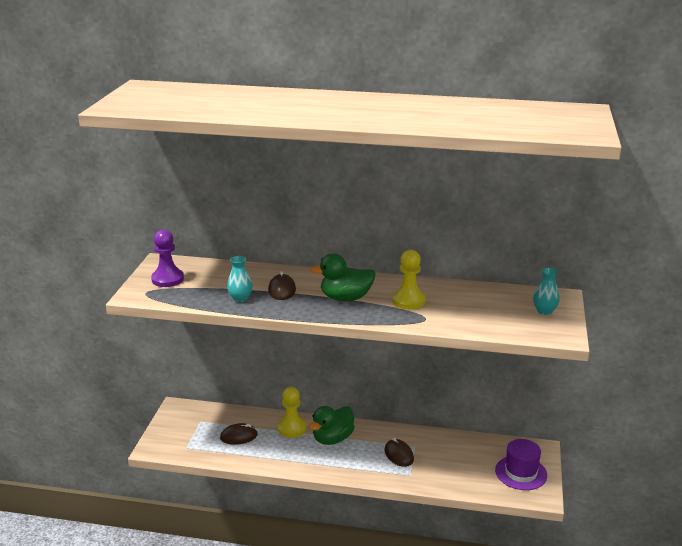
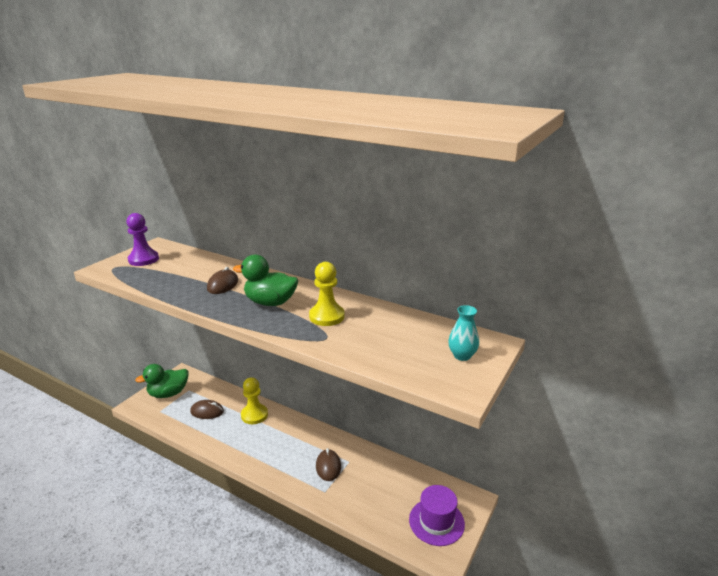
camera: 20 degrees right, 0 degrees up
(240, 298) = (180, 286): turquoise vase -> none
(332, 439) = (281, 434): green duck -> green duck (168, 393)

